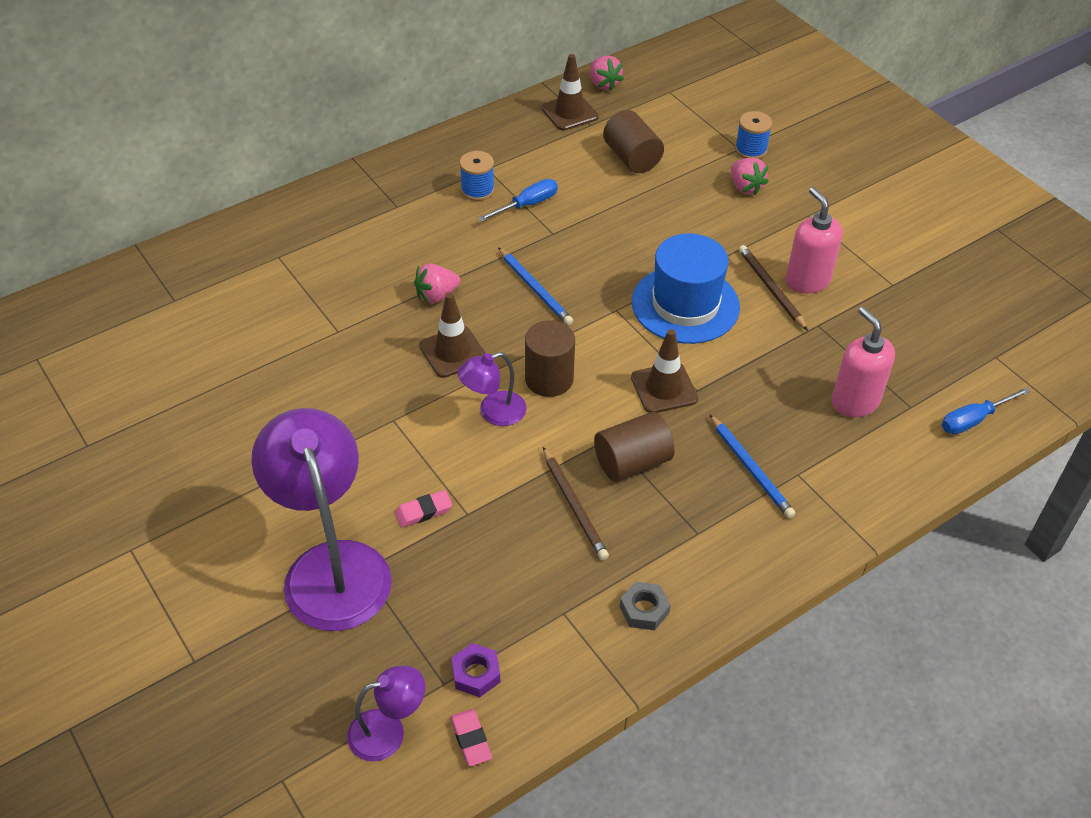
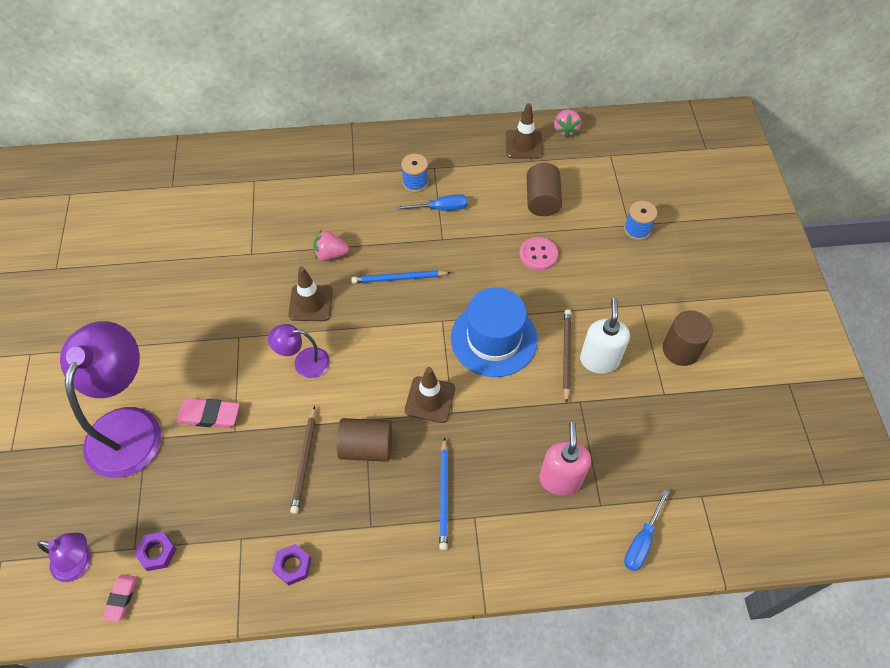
camera: 30 degrees right, 10 degrees up
(423, 511) = (209, 415): pink eraser -> pink eraser, size x1.52
(535, 289) = (399, 278): blue pencil -> blue pencil turned 90 degrees clockwise
(549, 379) = (358, 354): brown cylinder -> brown cylinder (681, 350)
(644, 610) = (293, 566): grey nut -> purple nut
(668, 209) = (538, 255): none -> pink button
(745, 187) = (609, 260): pink strawberry -> none
(807, 280) = (599, 360): pink soap dispenser -> white soap dispenser
(973, 420) = (641, 541): blue screwdriver -> blue screwdriver turned 60 degrees counterclockwise

